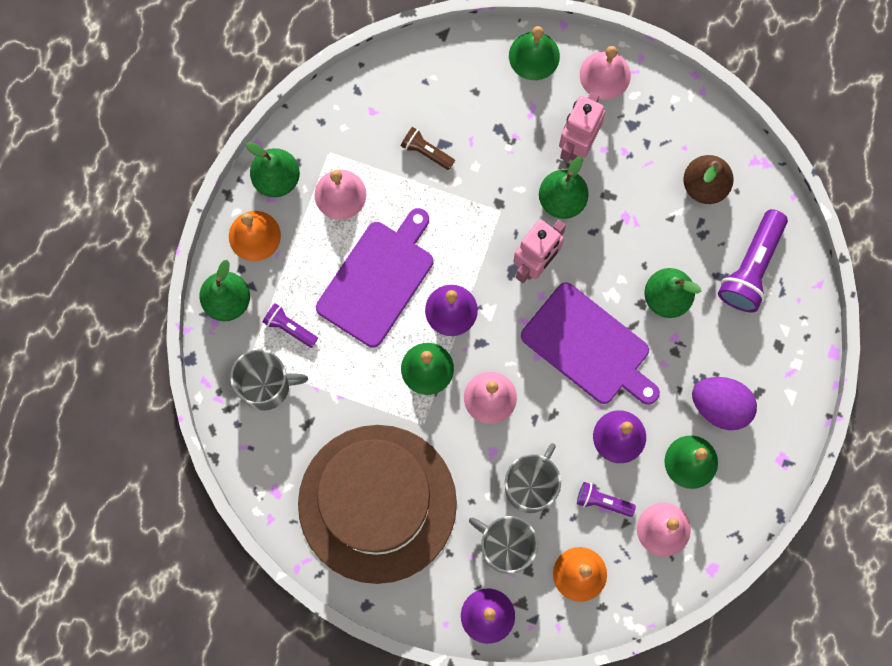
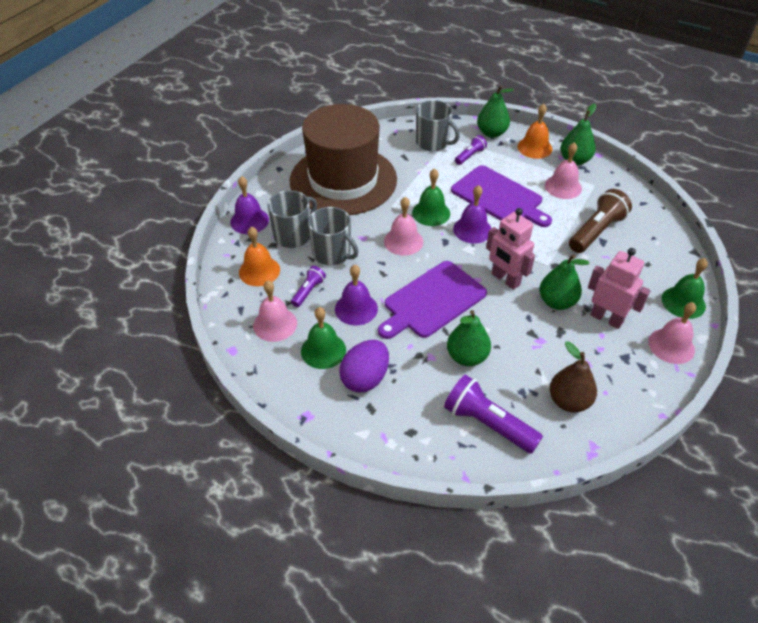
camera: 100 degrees right, 30 degrees down
(266, 386) = (433, 143): grey mug -> grey mug turned 60 degrees counterclockwise
(426, 152) = (596, 231): brown flashlight -> brown flashlight, size x1.85

